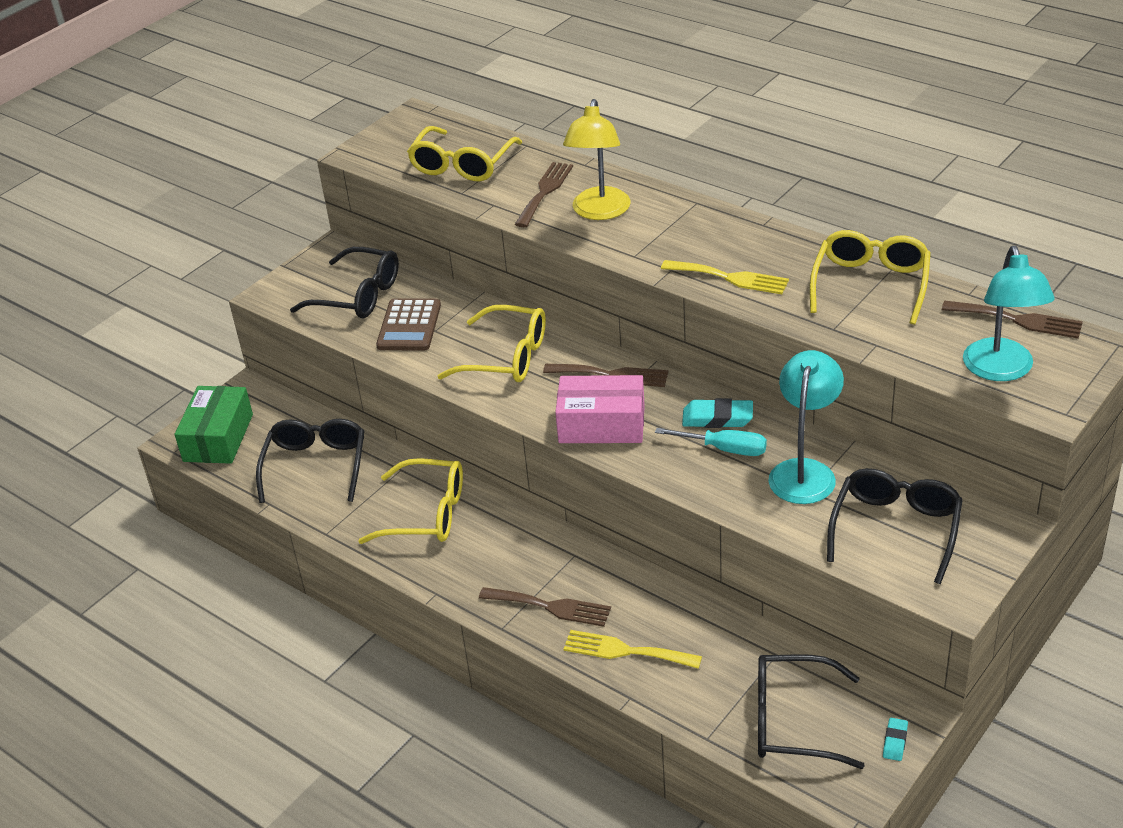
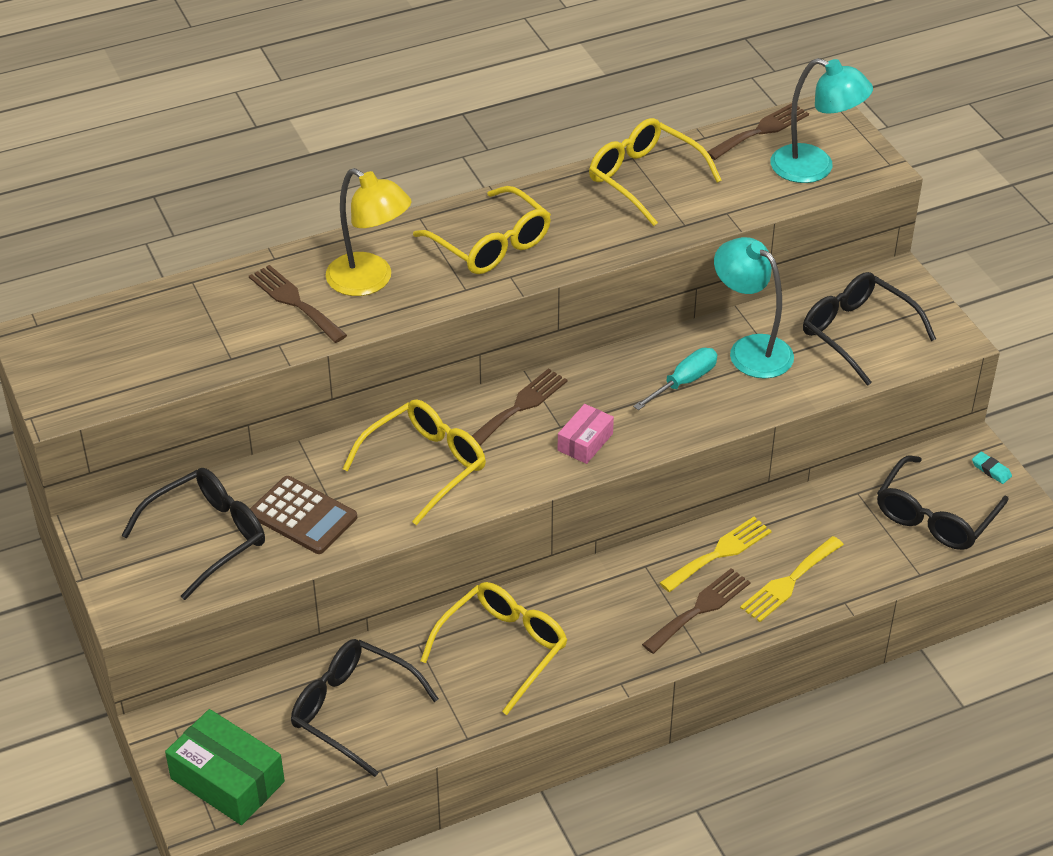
camera: 65 degrees left, 5 degrees up
(462, 164) = (177, 338): yellow glasses -> yellow glasses (490, 244)
(601, 424) = (585, 442): pink box -> pink box, size x0.58
(717, 418) = (639, 368): turquoise eraser -> none
(730, 278) = (558, 248): yellow fork -> yellow fork (719, 553)

